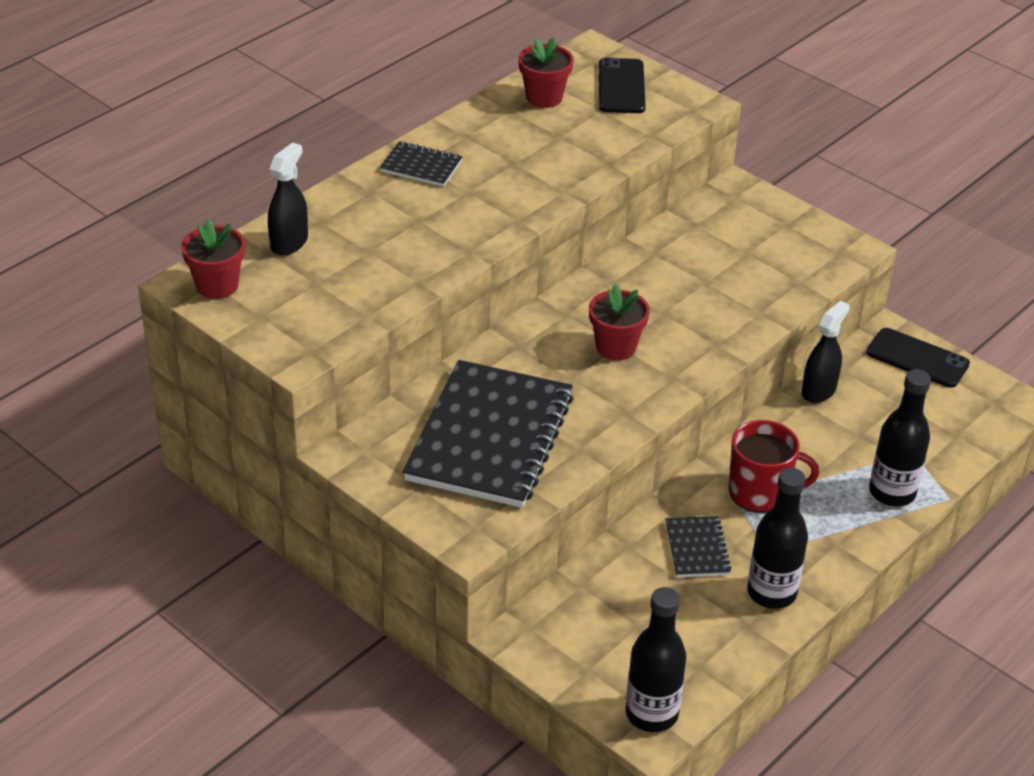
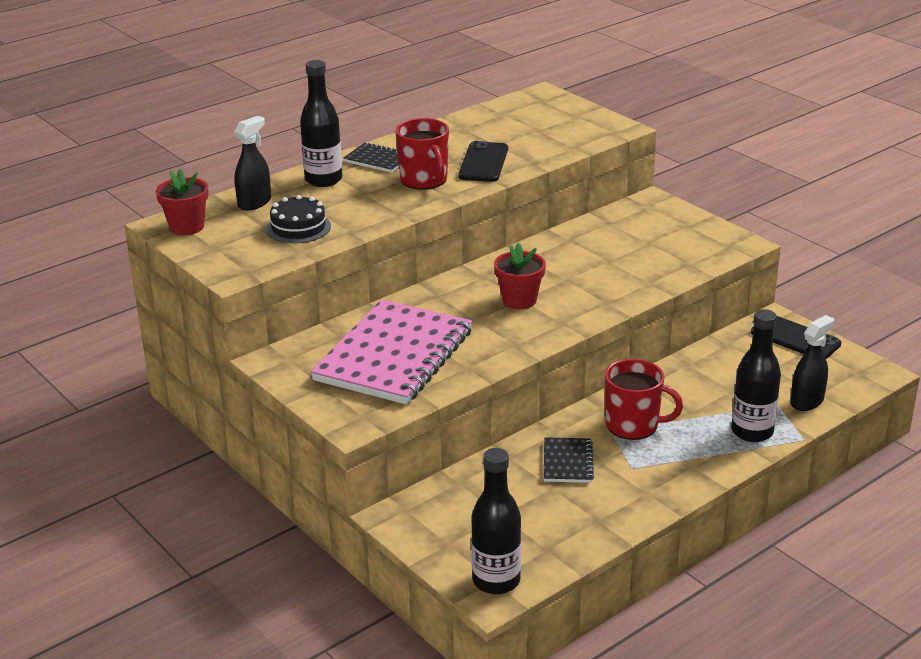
camera: 10 degrees right, 10 degrees down
(354, 279) = (298, 227): none -> black cake
(485, 197) = (424, 180): none -> red mug
(490, 438) = (394, 356): black notebook -> pink notebook
(544, 97) = (493, 121): red flower pot -> none
(621, 87) = (559, 116): black phone -> black phone (483, 163)
(771, 593) = (626, 498): black bottle -> black bottle (323, 180)
(819, 390) = (702, 356): black spray bottle -> black spray bottle (807, 401)

